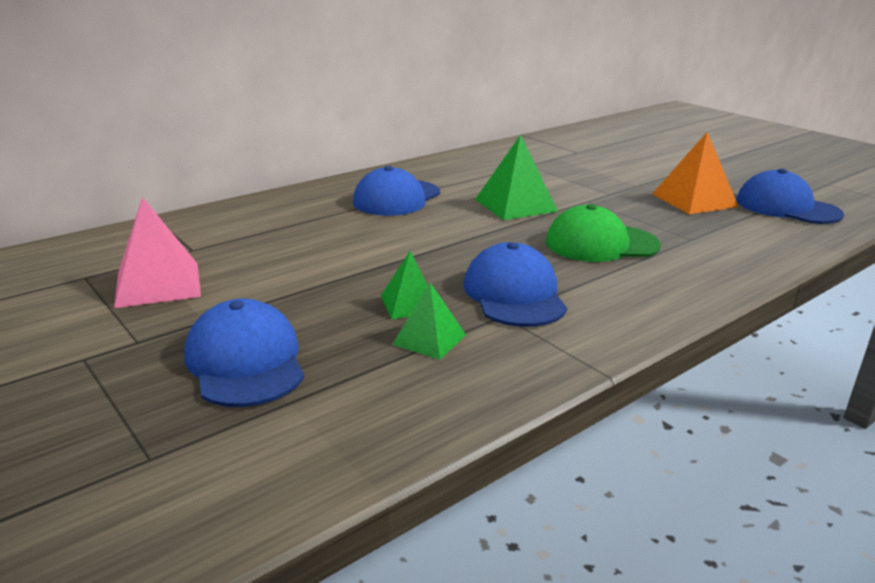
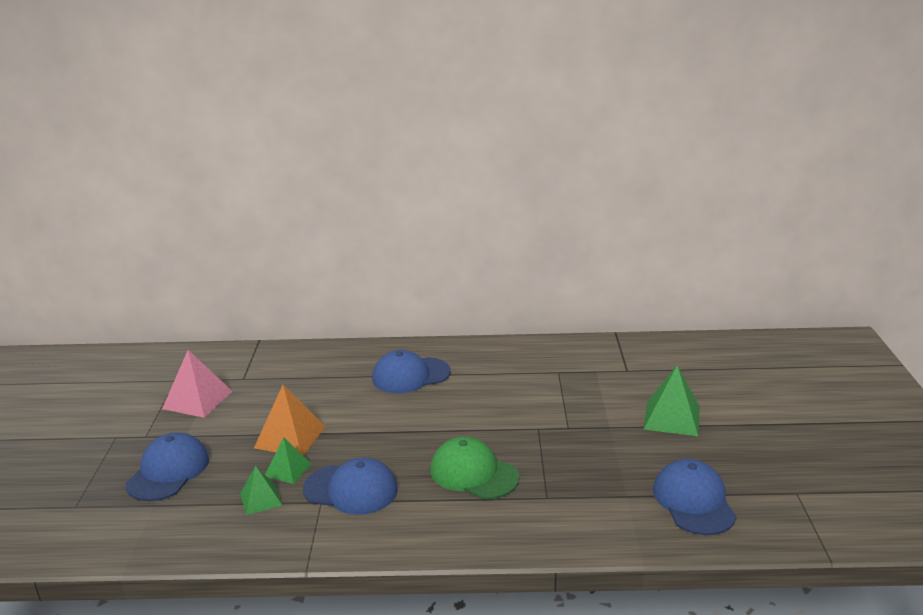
camera: 40 degrees right, 0 degrees up
(514, 294) = (351, 489): blue cap -> blue cap turned 75 degrees clockwise
(515, 205) = (477, 412): green pyramid -> green pyramid (672, 417)
(694, 200) = (625, 461): orange pyramid -> orange pyramid (290, 437)

